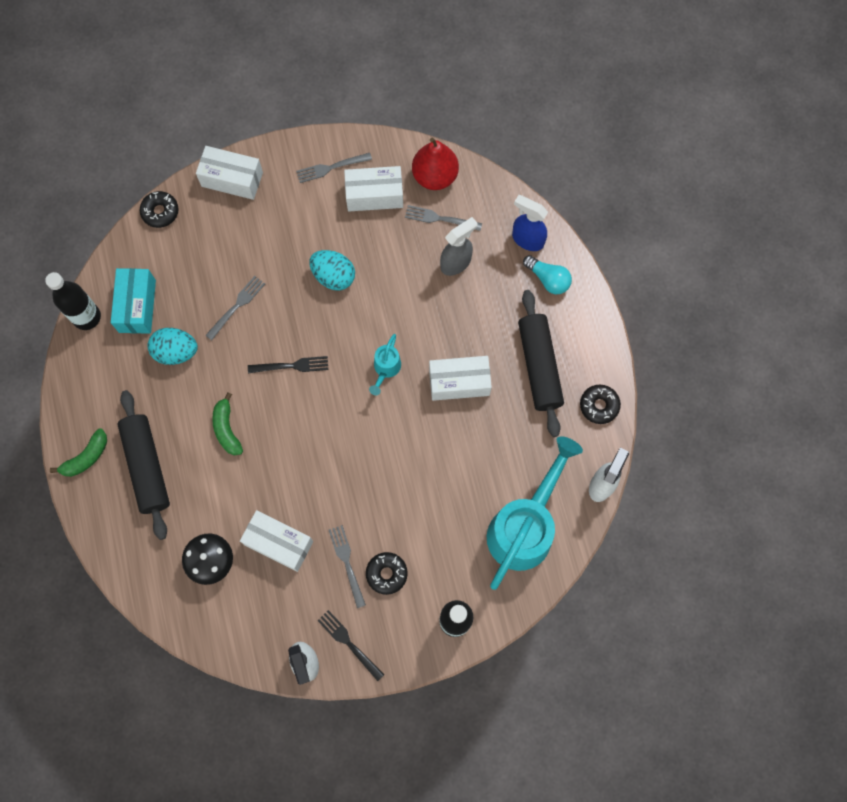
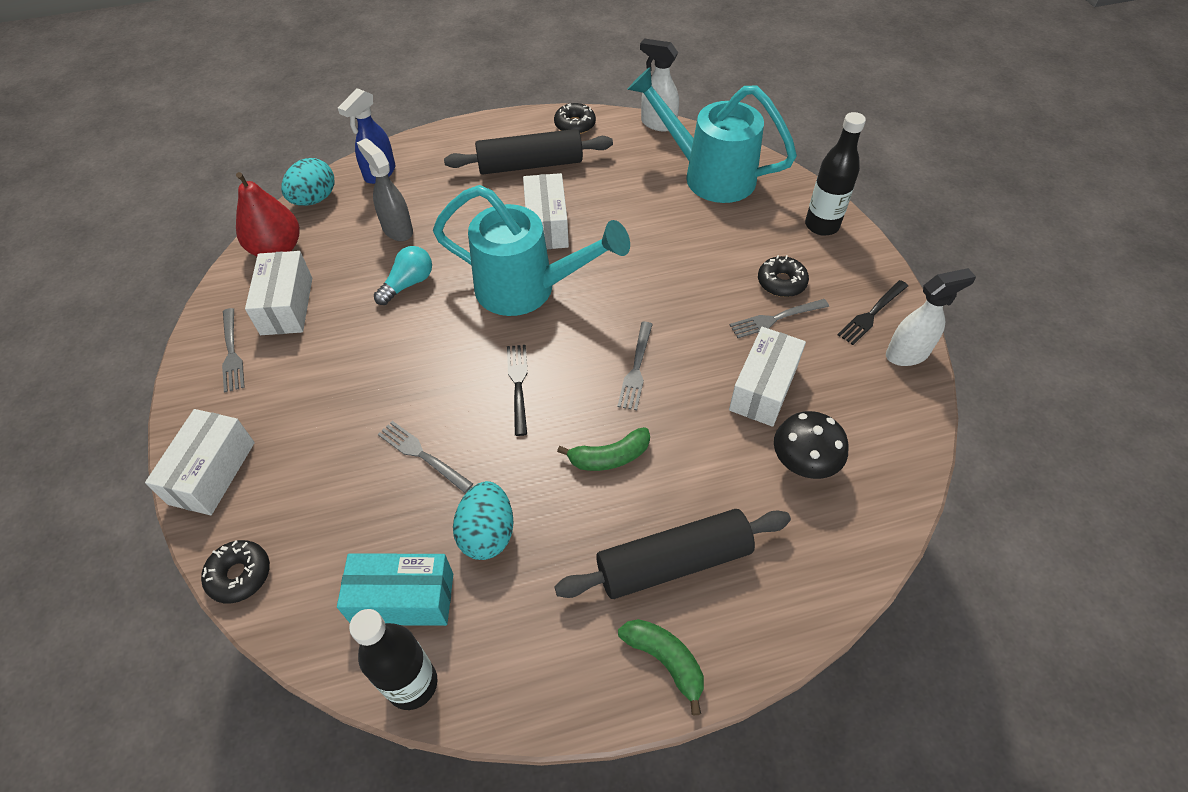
camera: 90 degrees left, 20 degrees down
(333, 276) = (394, 344): turquoise egg -> turquoise egg (314, 199)
(386, 369) = (527, 289): turquoise watering can -> turquoise watering can, size x2.28
(440, 218) = (336, 244): grey fork -> grey fork (636, 368)
(548, 279) = (430, 158): turquoise light bulb -> turquoise light bulb (408, 284)

